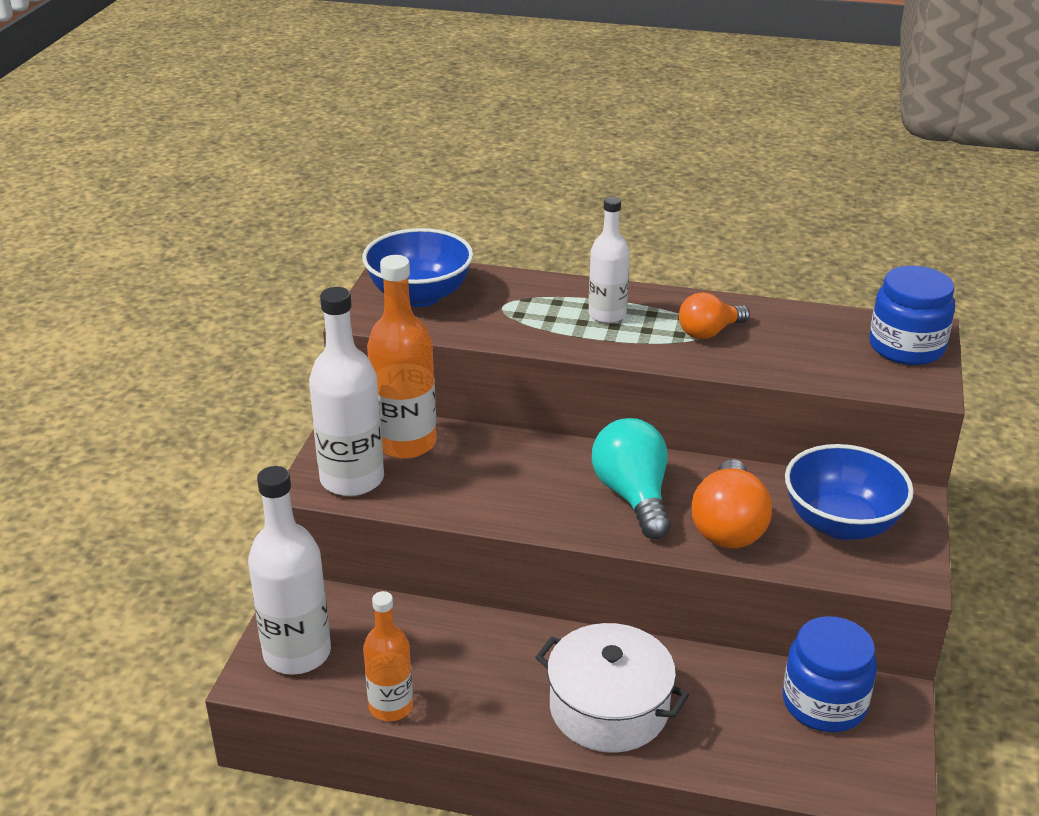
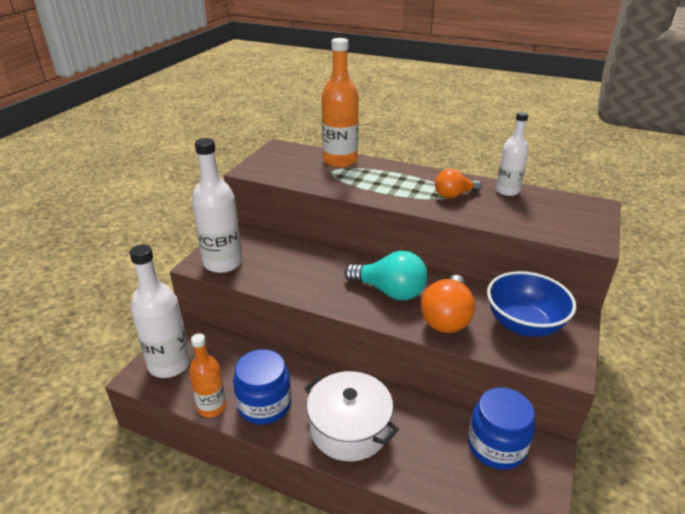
camera: 10 degrees right, 0 degrees up
(405, 443) = (262, 245): orange bottle -> orange bottle (340, 160)
(419, 295) = (286, 161): blue bowl -> none
(607, 315) = (393, 180): white bottle -> white bottle (507, 191)
(633, 496) = (390, 291): turquoise light bulb -> turquoise light bulb turned 120 degrees clockwise
(906, 347) = (582, 214): blue jar -> blue jar (264, 404)

